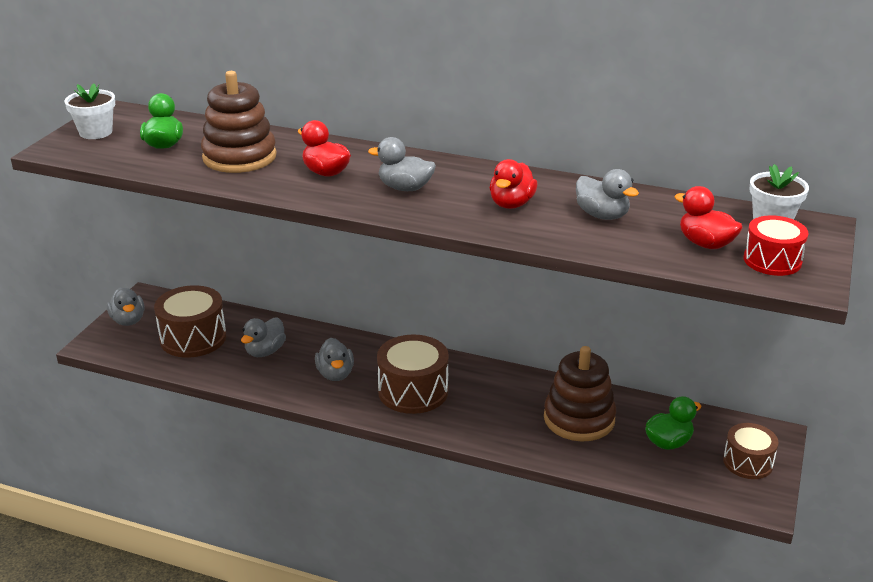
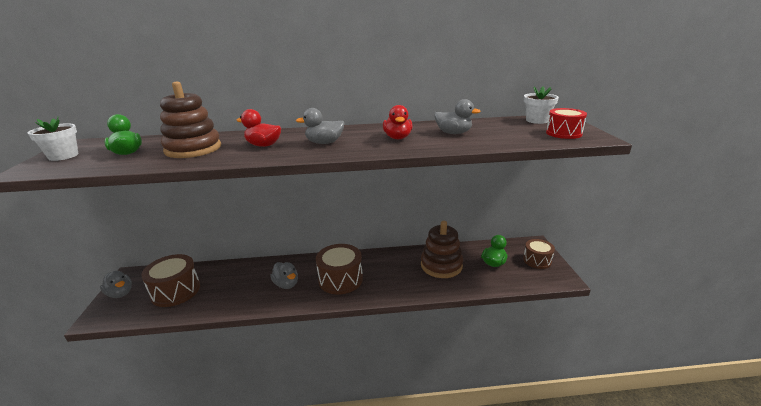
camera: 25 degrees left, 5 degrees down
(265, 351) = (232, 284): grey duck -> none
(705, 244) = (522, 133): red duck -> none

